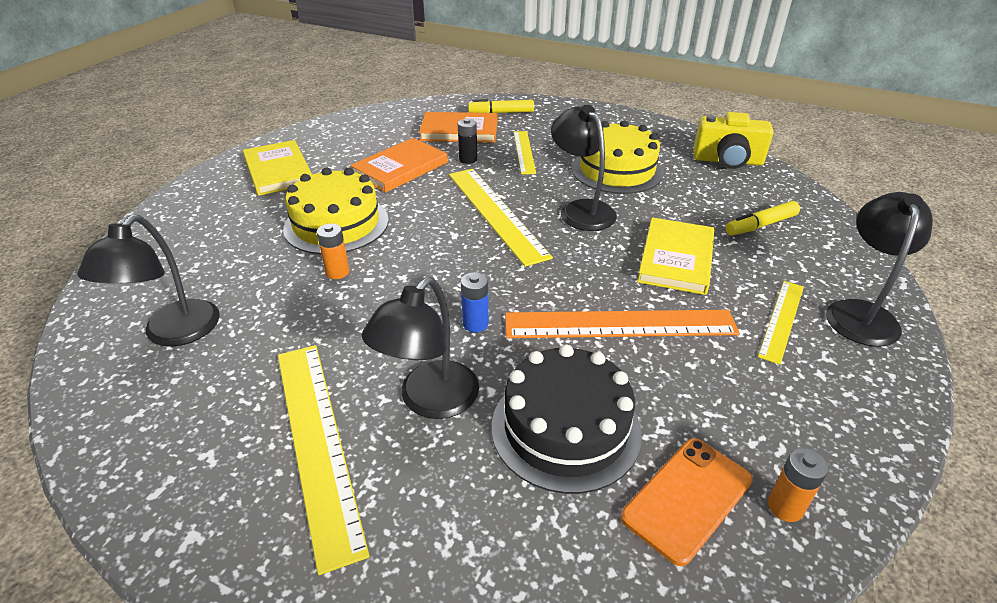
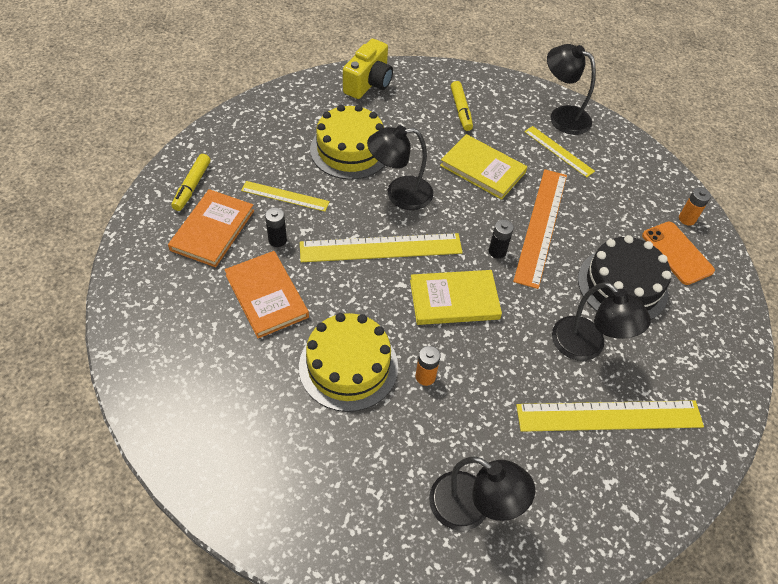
camera: 75 degrees left, 15 degrees up
(278, 171) = (214, 404): yellow book -> yellow book (454, 299)
(475, 324) = (518, 302): blue battery -> none
(546, 293) = (497, 251): none -> black battery

